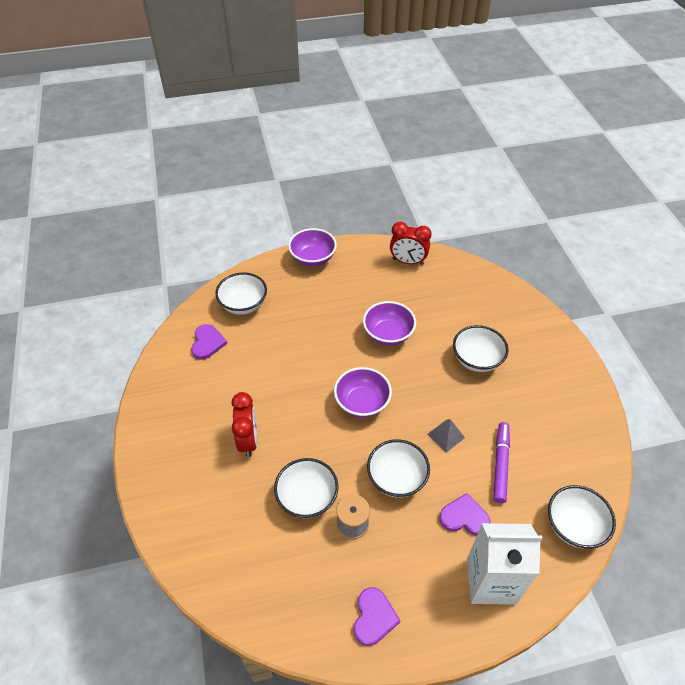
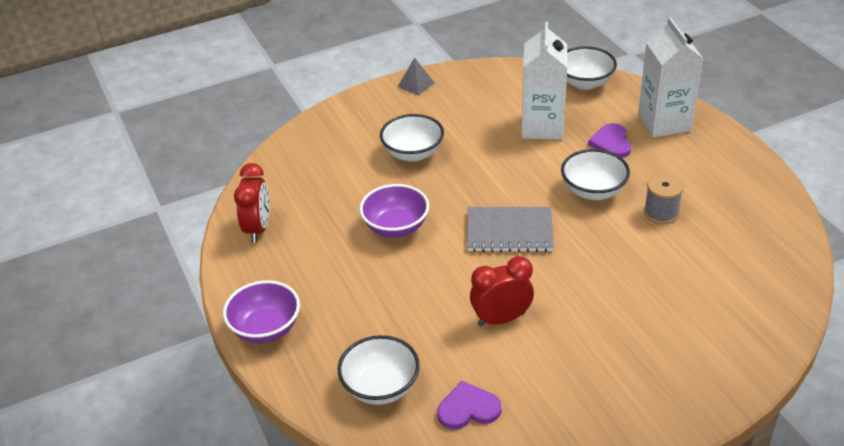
camera: 100 degrees left, 10 degrees down
(248, 440) = (606, 319): red clock -> red clock (501, 319)
(307, 498) = (651, 252): white bowl -> none
(362, 403) = (509, 232): purple bowl -> grey notebook
(374, 617) = (742, 184): purple heart -> none
(446, 436) = (525, 164): grey pyramid -> grey pyramid (416, 84)
(500, 464) = (542, 127): purple marker -> white carton

